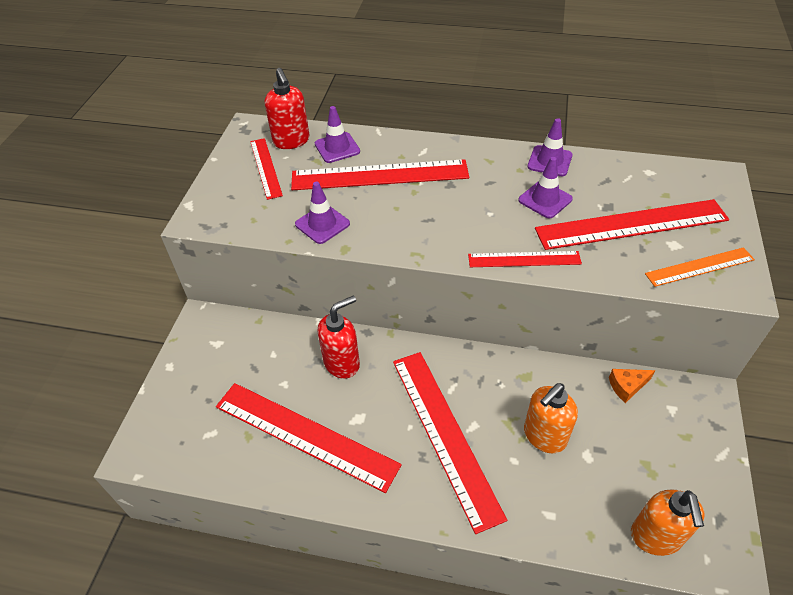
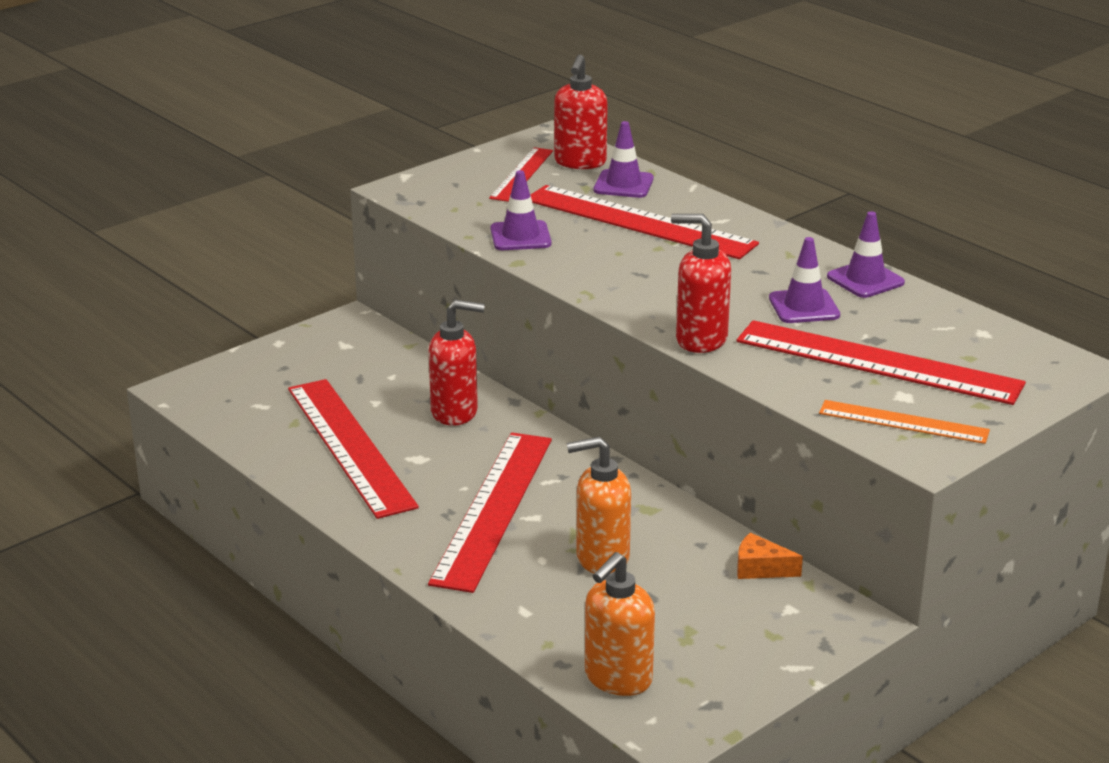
camera: 35 degrees right, 20 degrees down
(524, 259) = (700, 340): red ruler -> red soap dispenser

